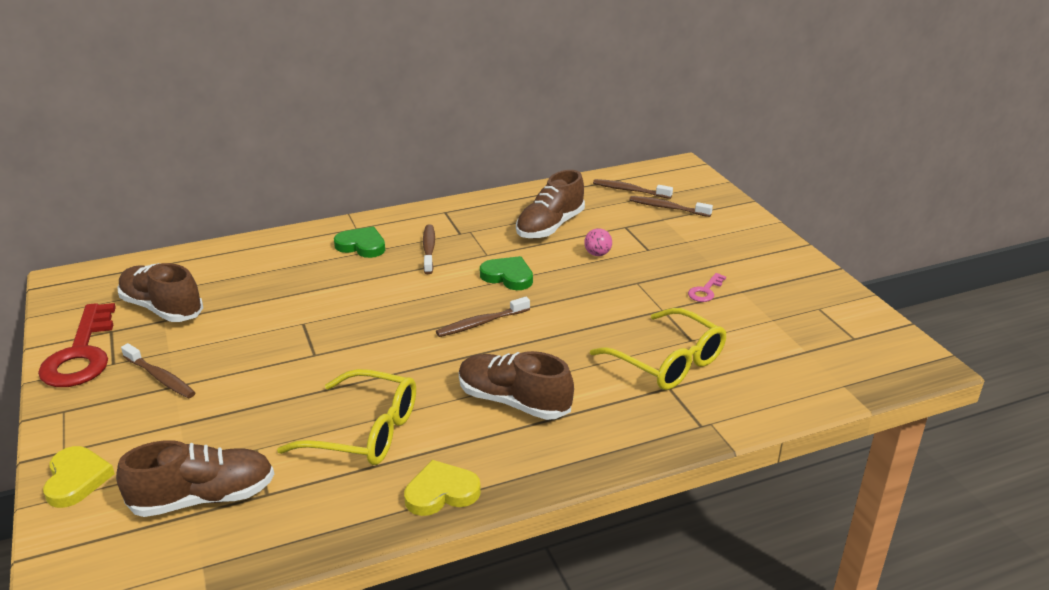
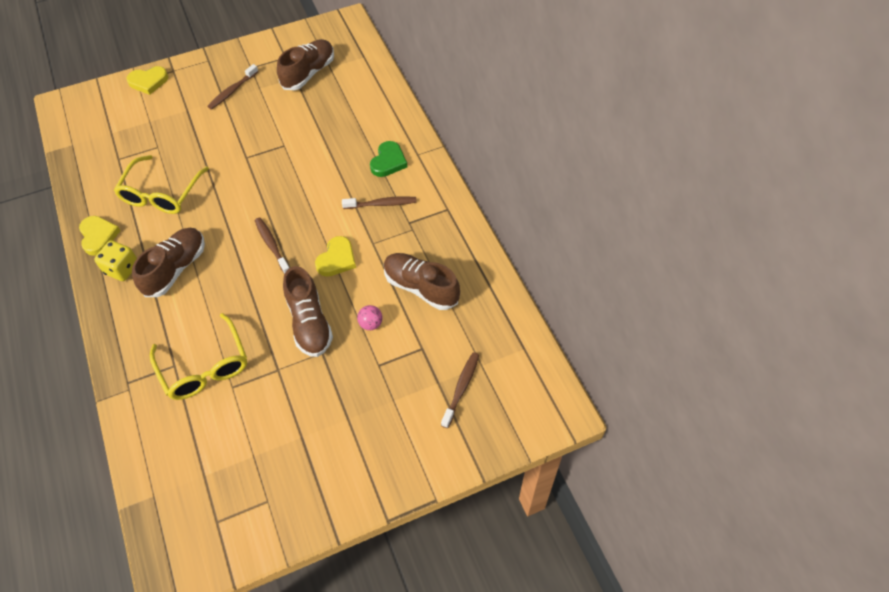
camera: 90 degrees right, 25 degrees up
(81, 354) = (262, 51): red key -> none
(204, 498) = (121, 134): brown shoe -> brown shoe (309, 323)
(508, 276) = (337, 259): green heart -> yellow heart
(510, 456) = (122, 269): none -> yellow dice
(629, 190) = (498, 356): brown toothbrush -> none
(668, 362) = (205, 367): yellow glasses -> yellow glasses turned 75 degrees counterclockwise
(705, 291) = (304, 406): pink key -> none

